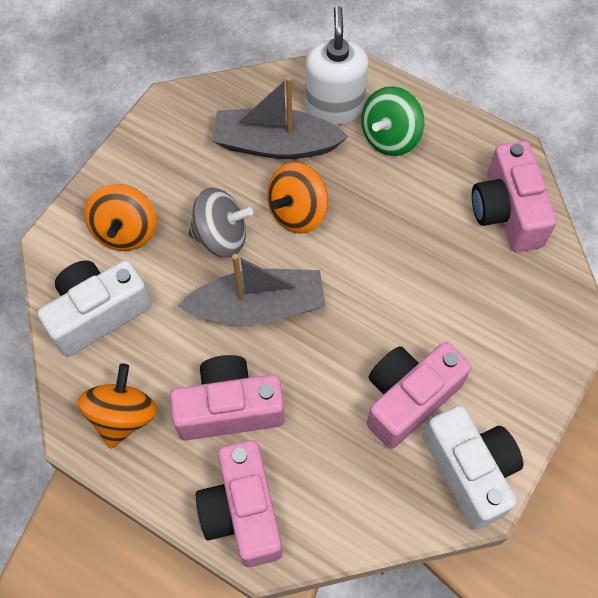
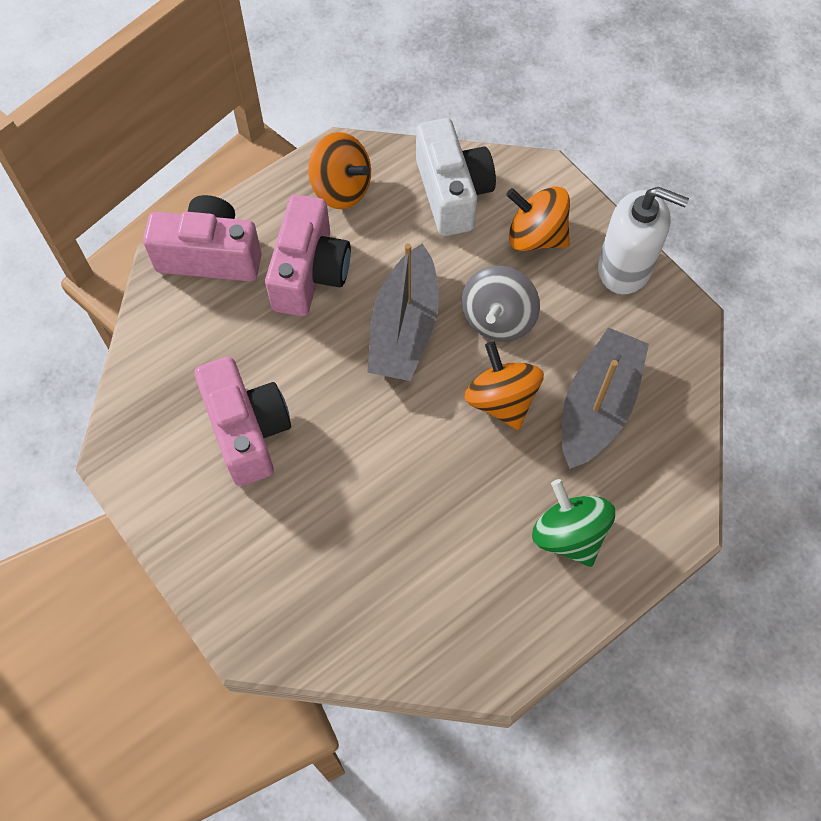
camera: 110 degrees right, 0 degrees up
(334, 107) = (631, 487): white soap dispenser -> white soap dispenser (625, 268)
(470, 471) = (151, 458): white camera -> none
(507, 211) = (420, 627): pink camera -> none

